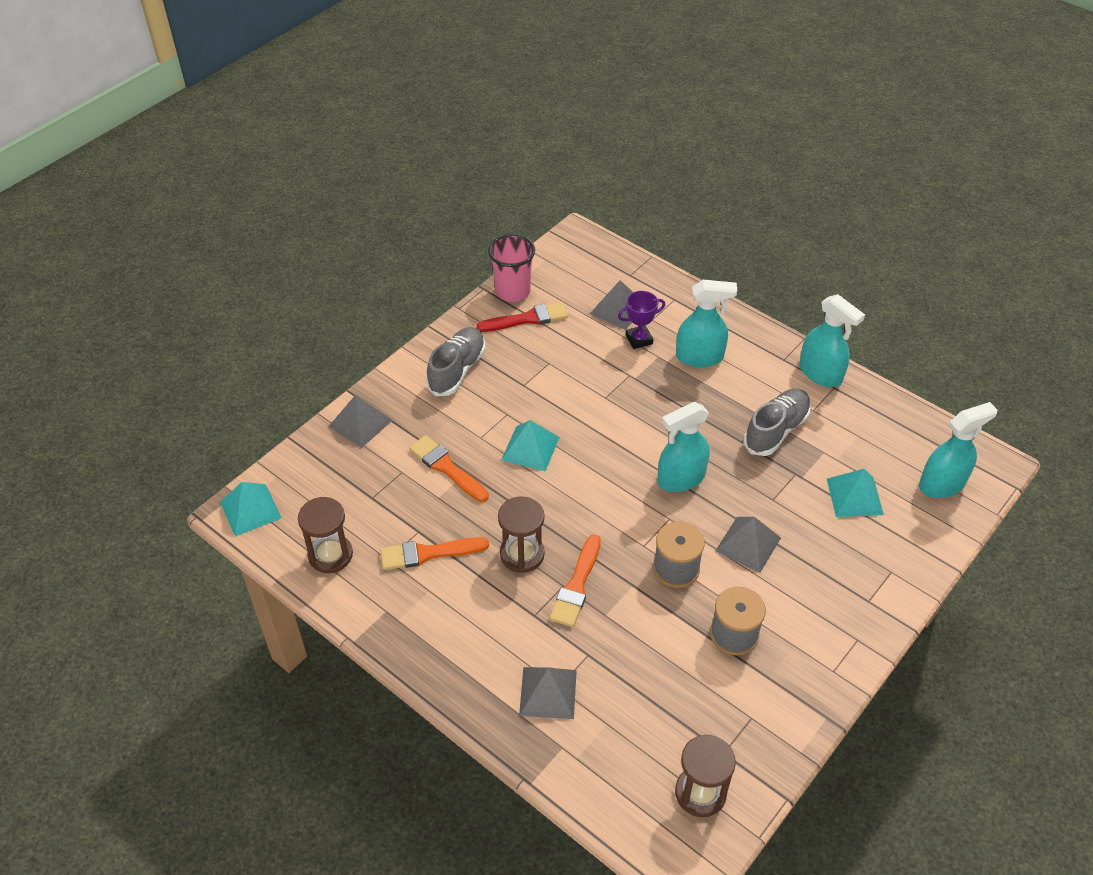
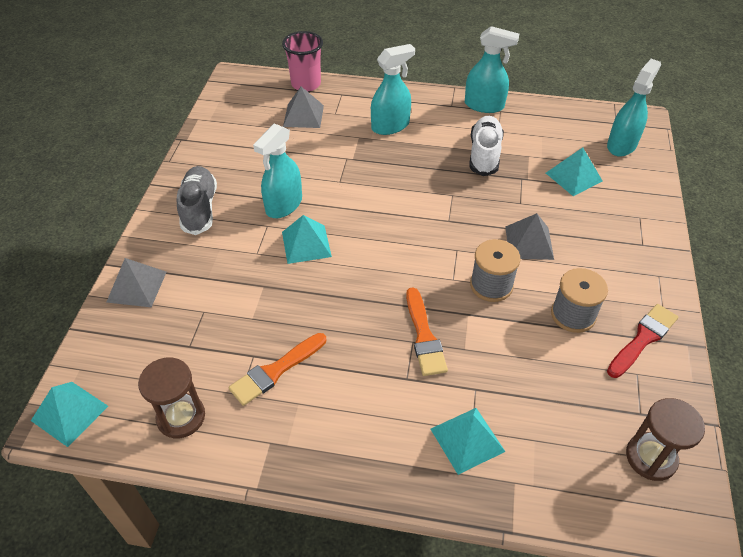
camera: 30 degrees left, 0 degrees up
(446, 467) = (243, 290): orange brush -> none
(512, 291) = (208, 133): pink cup -> pink cup (306, 84)
(522, 554) = (360, 332): brown hourglass -> none
(527, 319) = (234, 148): red brush -> red brush (643, 339)
(548, 692) = (467, 440): grey pyramid -> turquoise pyramid
(639, 339) = (335, 130): purple trophy -> none
(681, 478) = (443, 216): turquoise spray bottle -> turquoise spray bottle (283, 205)
(776, 430) = (484, 154): grey shoe -> white shoe

